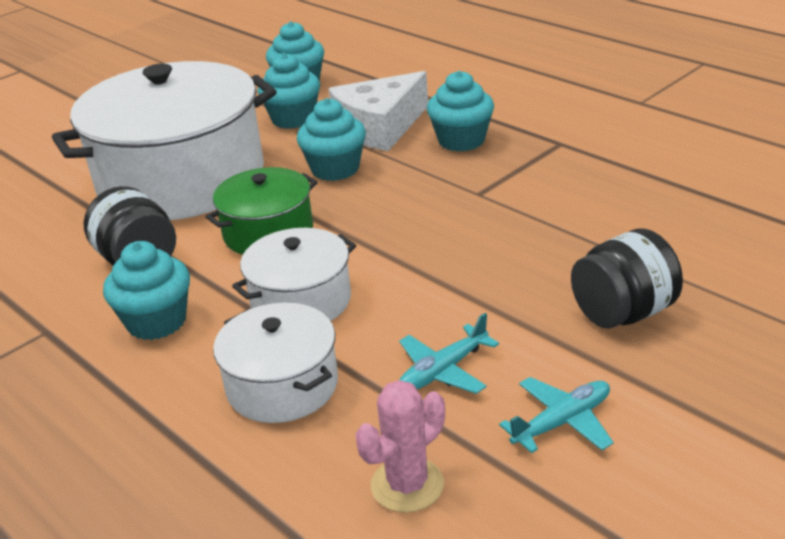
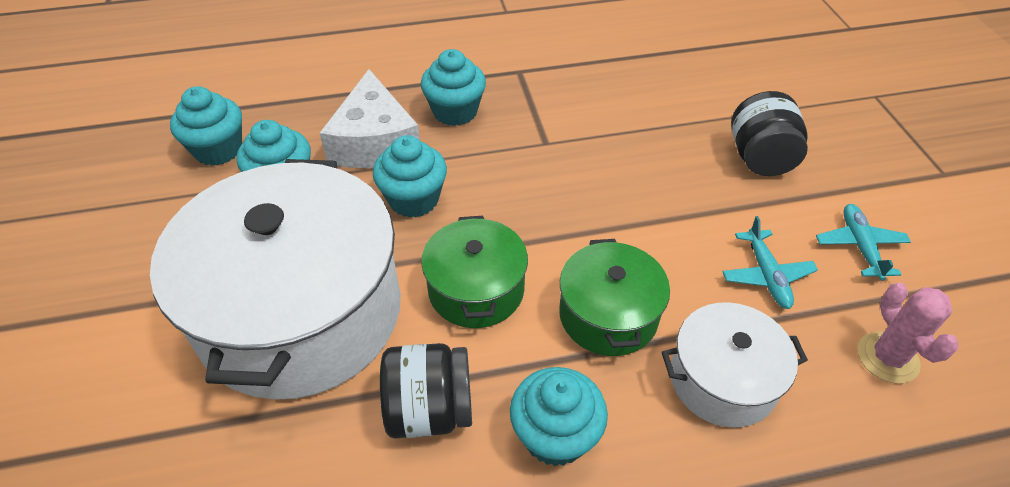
camera: 60 degrees left, 15 degrees up
(301, 301) = (608, 315): white pot -> green pot

